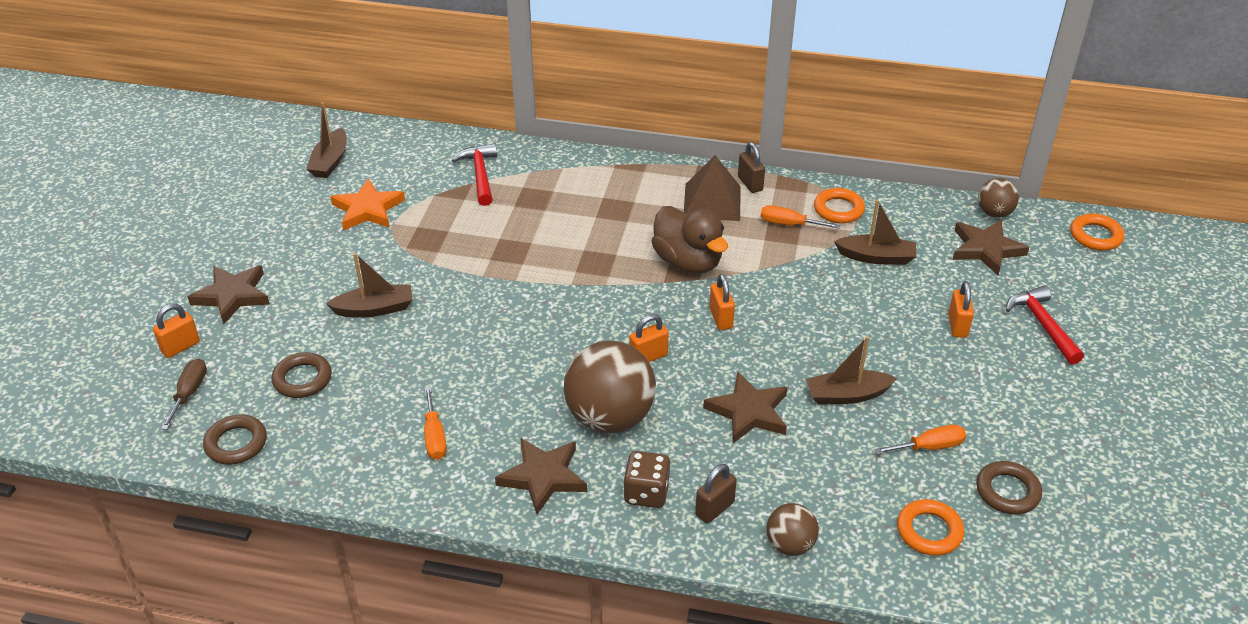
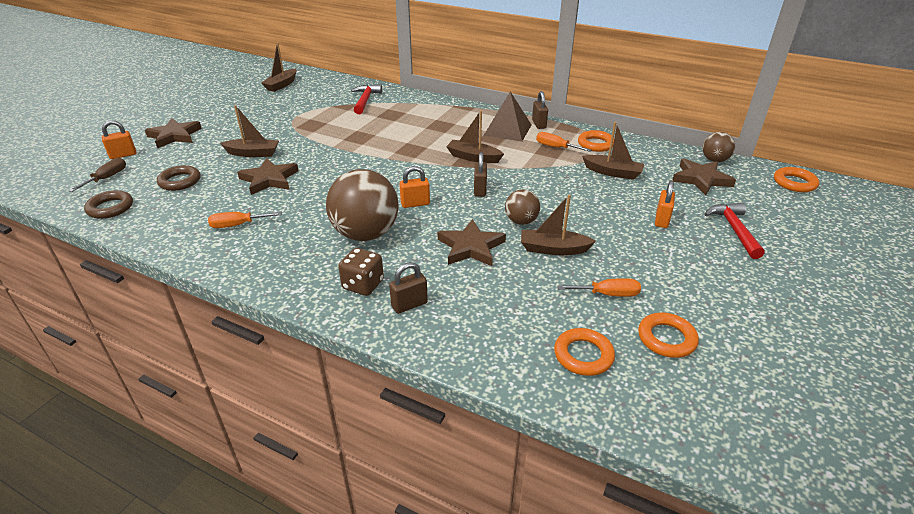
camera: 15 degrees right, 5 degrees down
(368, 209) = (286, 107): orange star -> none
(434, 436) = (238, 225): orange screwdriver -> orange screwdriver turned 75 degrees clockwise
(543, 477) = (294, 261): brown star -> brown star (269, 179)
(688, 262) = (473, 157): brown duck -> brown boat
(720, 318) = (480, 190): orange padlock -> brown padlock
(790, 544) = (457, 342): brown ball -> brown ball (521, 221)
(1007, 491) = (666, 338): brown ring -> orange ring

